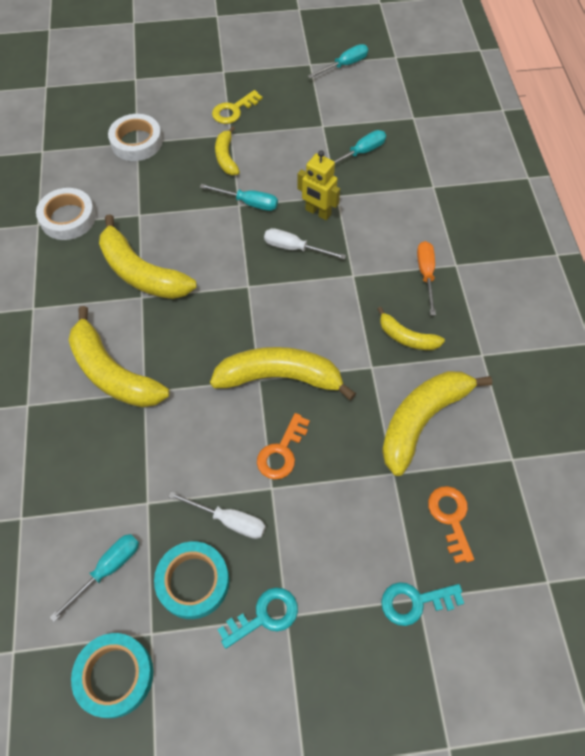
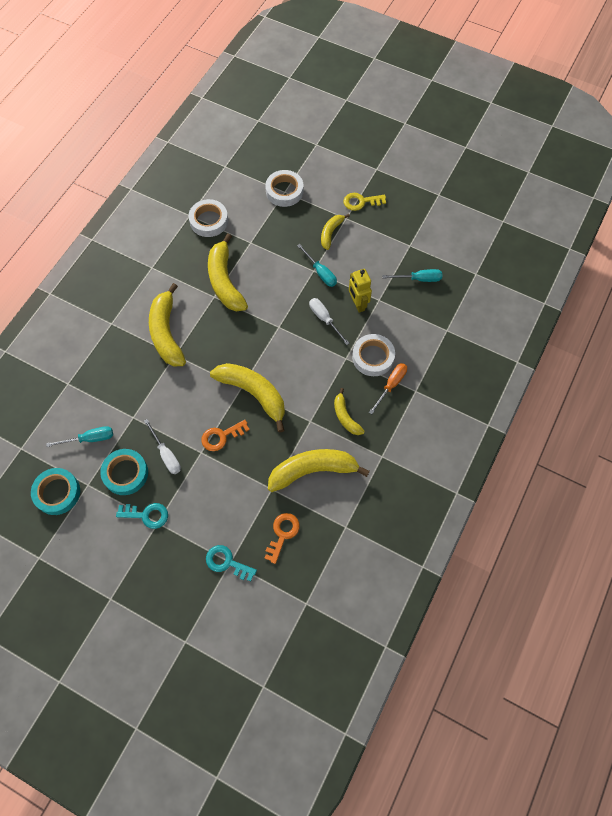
camera: 35 degrees right, 5 degrees up
(344, 65) = (461, 208): turquoise screwdriver -> none
(381, 257) = (373, 357): none -> white tape

